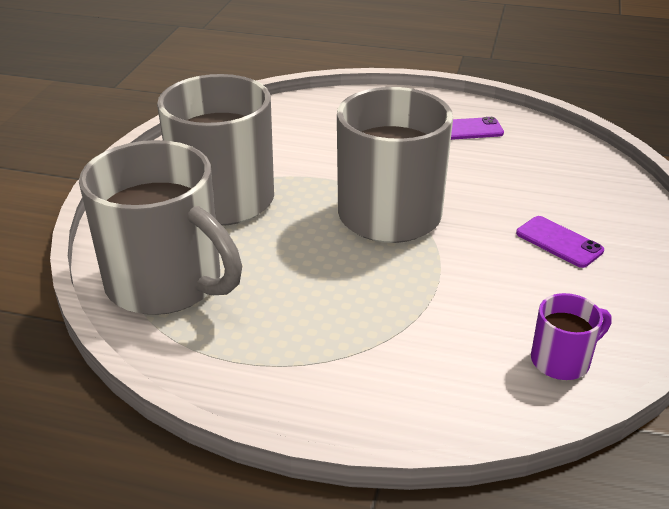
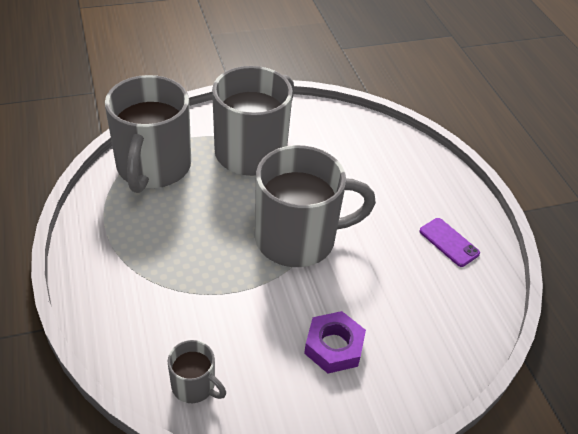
camera: 55 degrees right, 10 degrees up
(559, 242) = (334, 346): purple phone -> purple nut
(562, 360) = (194, 386): purple mug -> grey mug

